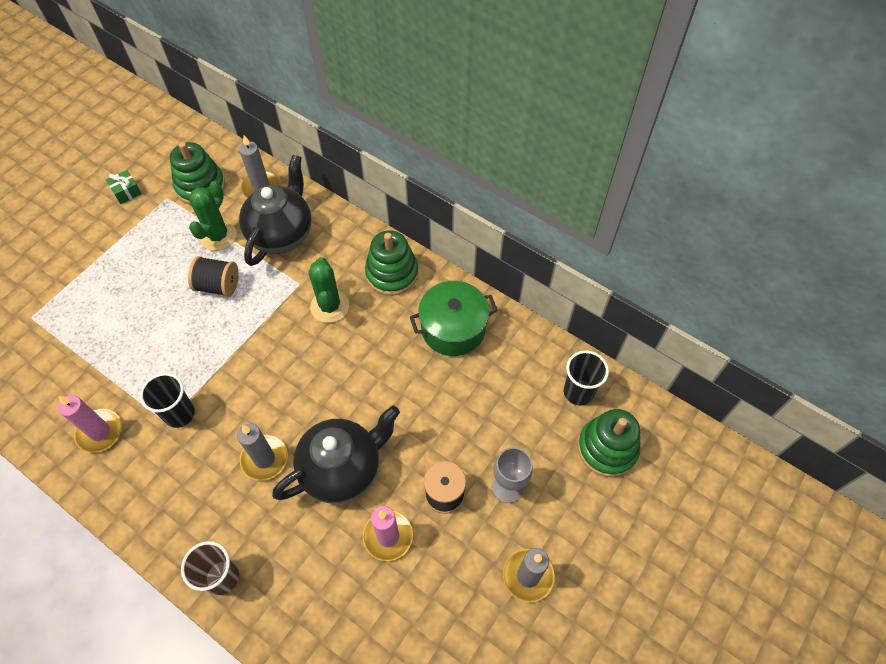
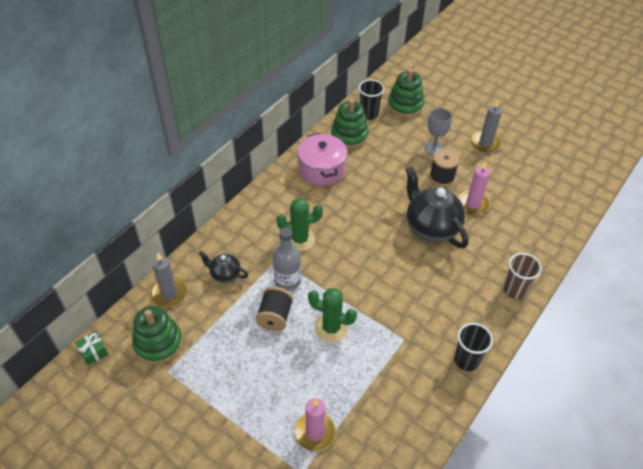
camera: 90 degrees left, 10 degrees down
(100, 432) = (416, 387): pink candle -> pink candle (314, 432)
(126, 192) = (153, 410): green gift -> green gift (93, 352)
(179, 414) = (396, 331): black cup -> black cup (466, 360)
(218, 236) = (221, 322): green cactus -> green cactus (331, 328)
(264, 458) = (428, 272): grey candle -> none
(267, 295) = (287, 281): none -> grey bottle
(281, 234) = (225, 275): black teapot -> black teapot, size x0.51
(392, 273) = (272, 202): green stacking toy -> green stacking toy (349, 136)
(453, 329) = (322, 170): green pot -> pink pot

